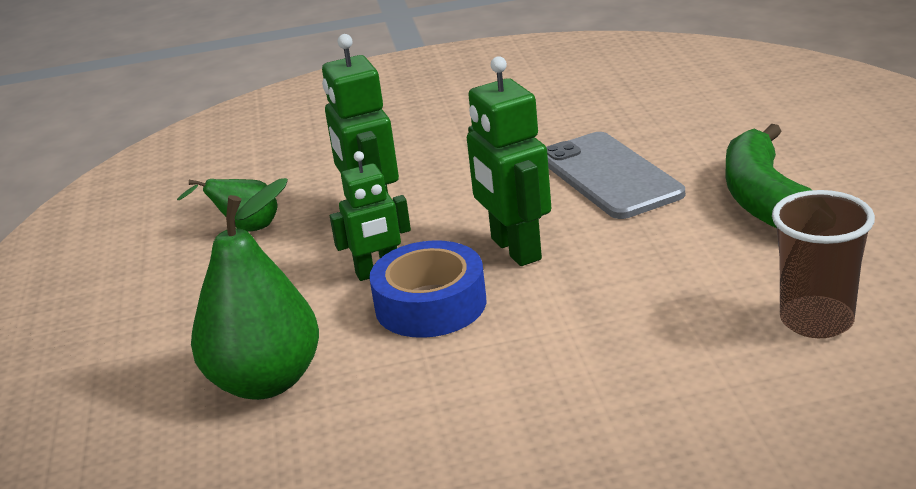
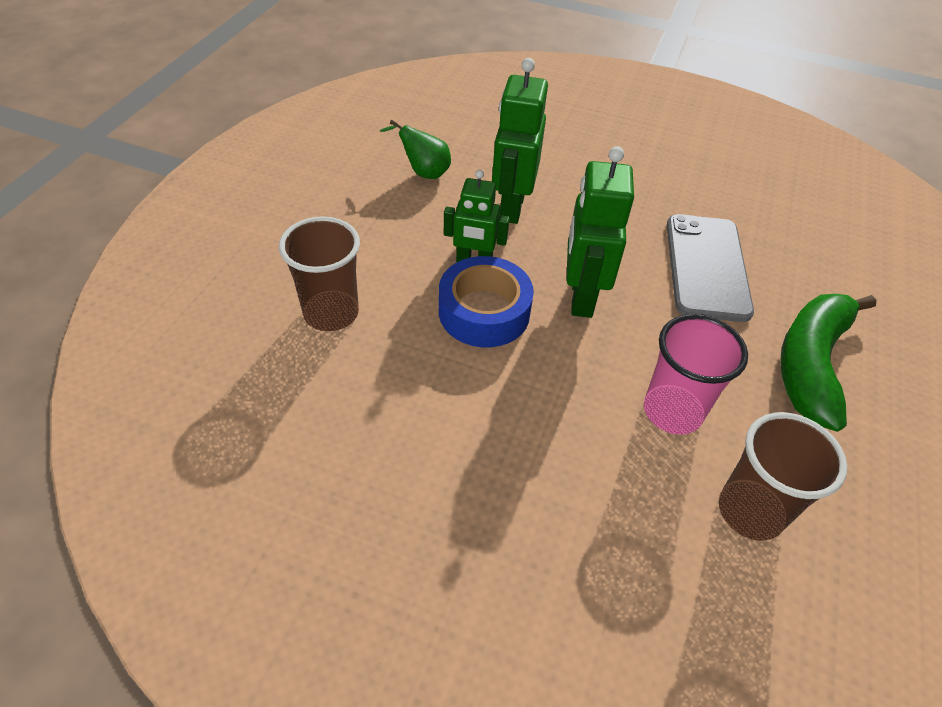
camera: 25 degrees right, 20 degrees up
(266, 381) = (331, 313): green pear -> brown cup
(684, 288) = (672, 411): none -> pink cup

